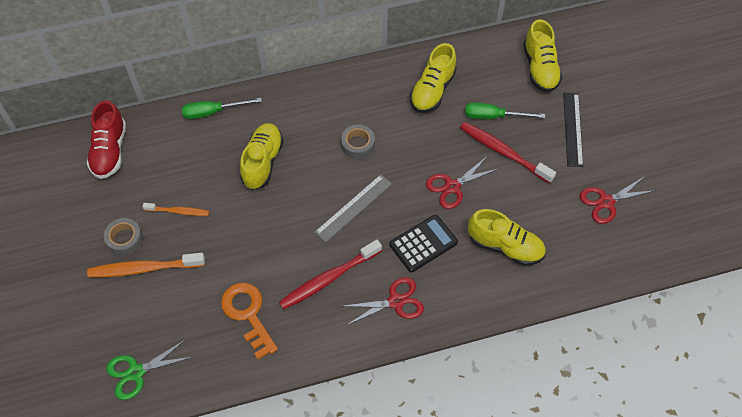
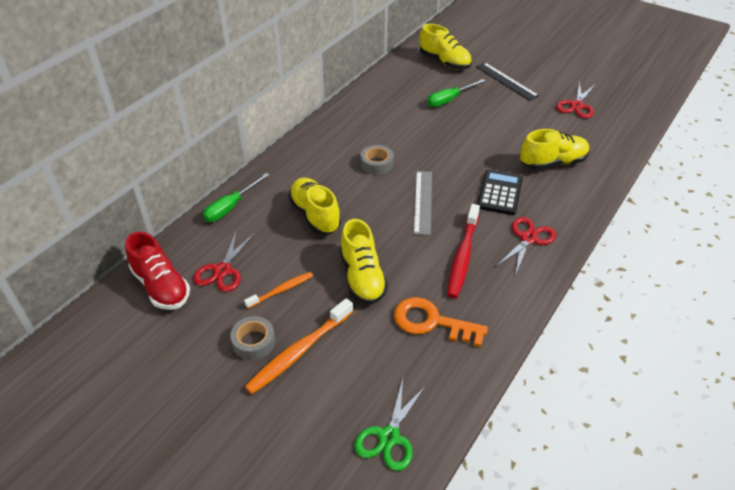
camera: 40 degrees left, 15 degrees down
(432, 90) = (390, 107): yellow shoe -> yellow shoe (362, 277)
(452, 186) = (474, 150): red scissors -> red scissors (222, 270)
(503, 152) = (481, 114): red toothbrush -> none

